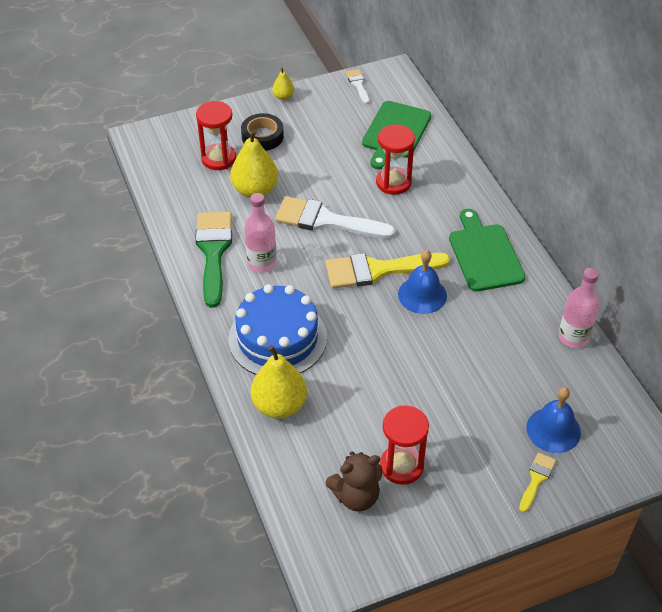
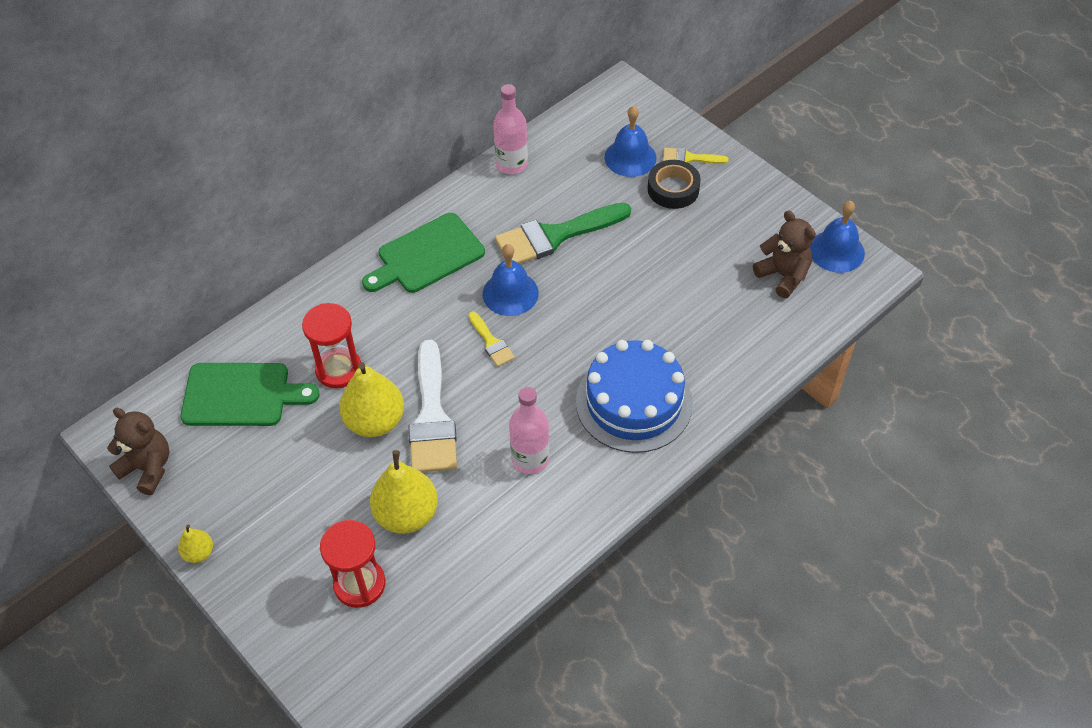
camera: 110 degrees left, 5 degrees up
(213, 252) = (534, 518): green brush -> green brush (555, 236)
(262, 136) = (296, 547): black tape -> black tape (673, 189)
(279, 405) = (718, 369): yellow pear -> yellow pear (375, 421)
(358, 84) = (148, 468): white brush -> brown teddy bear
(366, 556) = (836, 251): none -> blue bell
(377, 270) = (491, 342): yellow brush -> yellow brush, size x0.48
(401, 466) = (731, 252): red hourglass -> none

